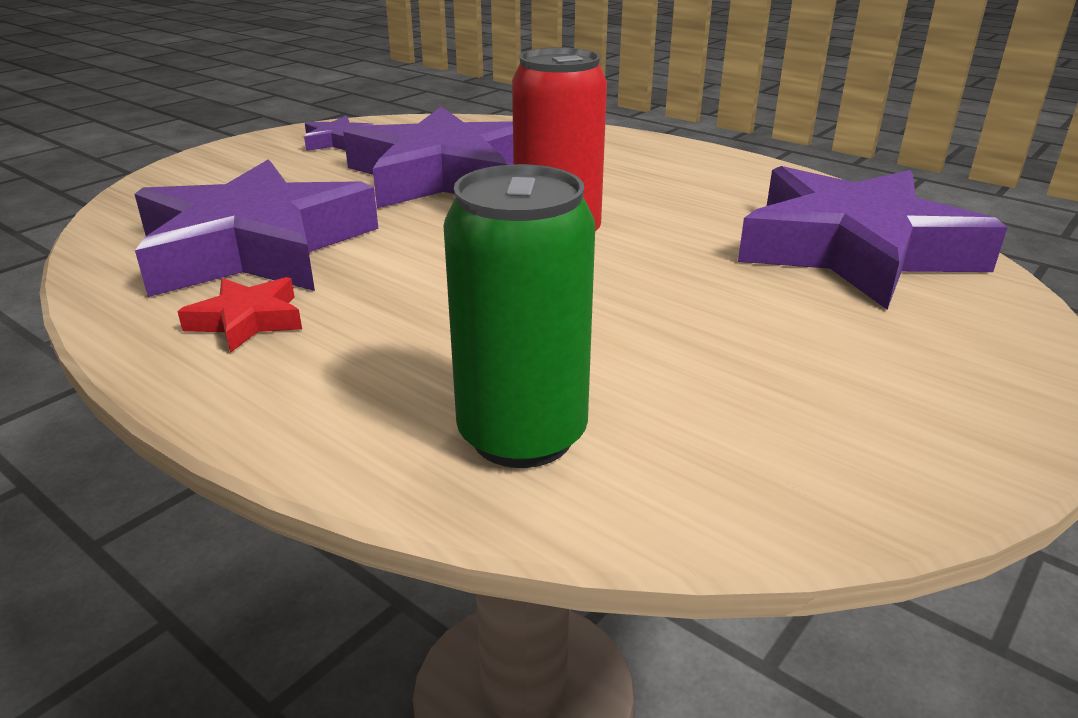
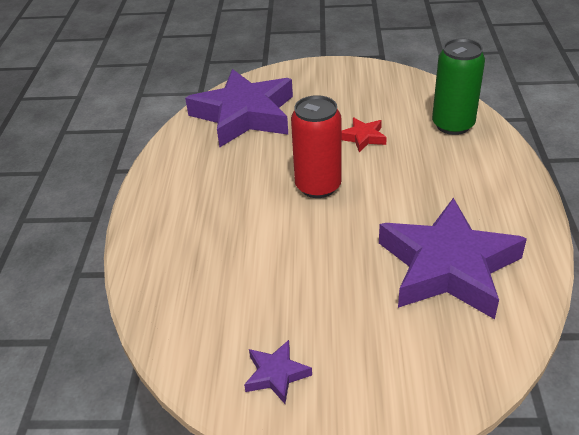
camera: 125 degrees left, 10 degrees up
(247, 321) = (490, 215): red star -> red star (363, 137)
(443, 175) = (284, 271): purple star -> none

